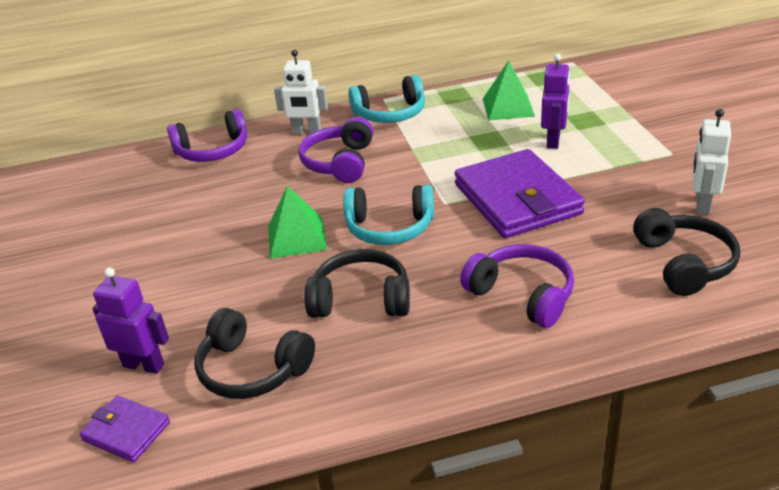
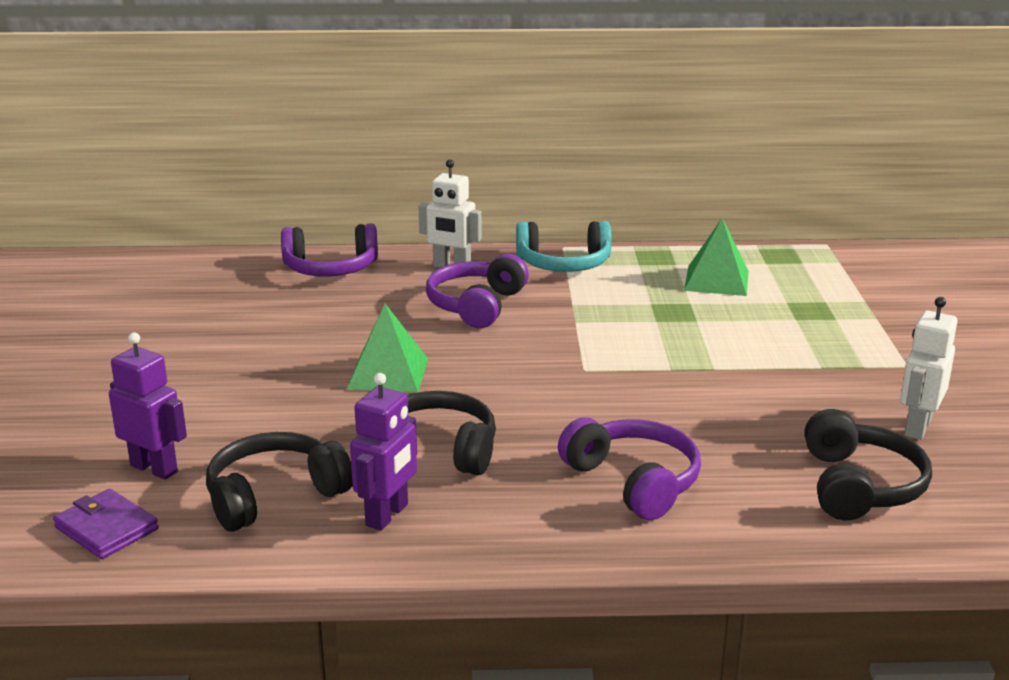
camera: 10 degrees right, 10 degrees down
(252, 369) = (274, 496): black headphones -> black headphones turned 105 degrees clockwise
(389, 228) = (504, 383): turquoise headphones -> none
(517, 199) = (678, 380): purple wallet -> none
(553, 141) = (757, 326): purple robot -> purple robot (387, 515)

